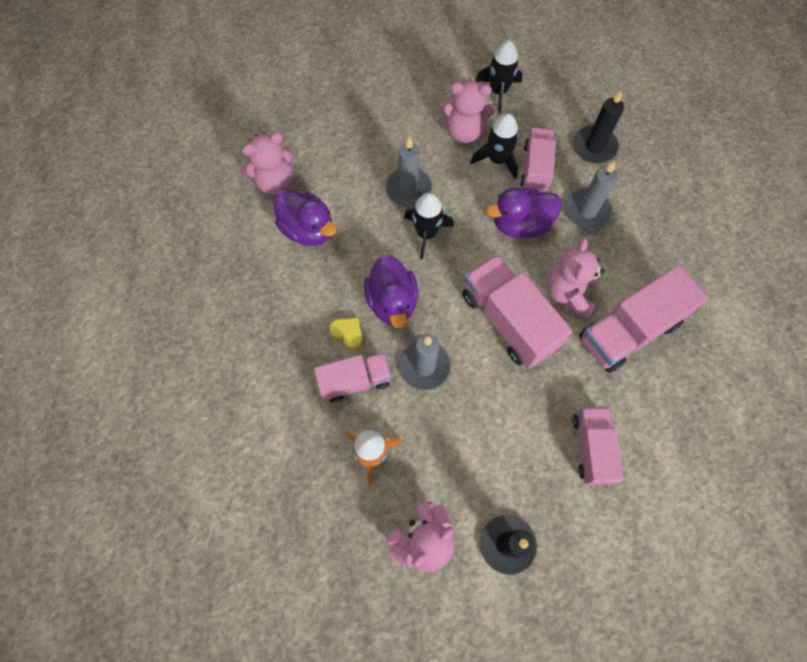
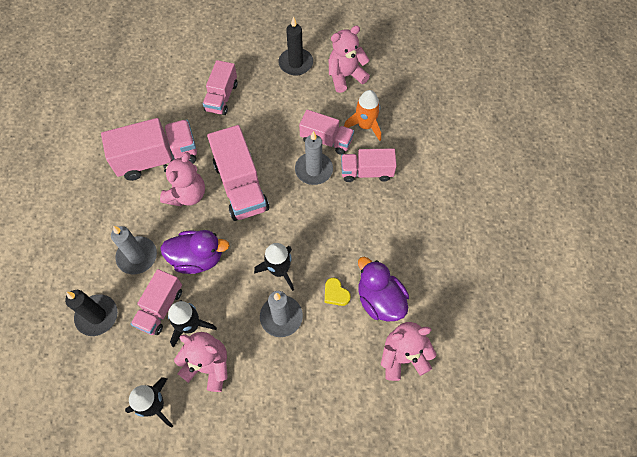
camera: 165 degrees left, 5 degrees down
(348, 333) = (364, 206): yellow heart -> yellow heart (335, 294)
(392, 302) = (324, 221): purple duck -> none
(421, 416) = (326, 140): none -> pink truck

